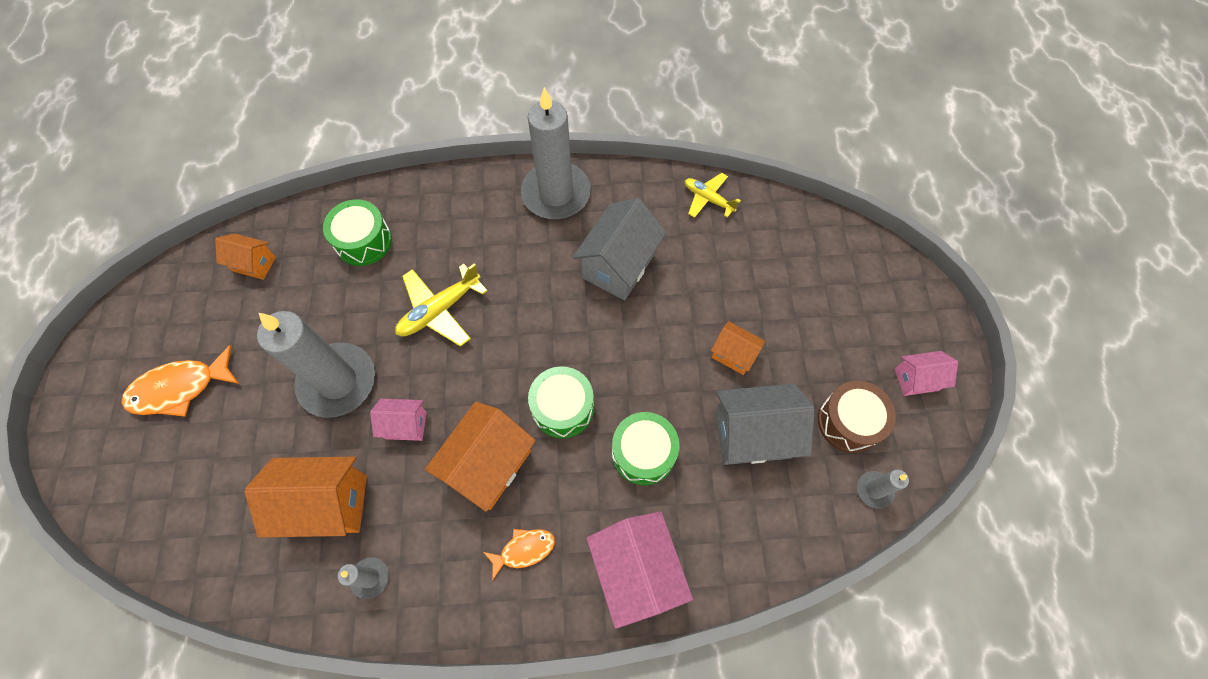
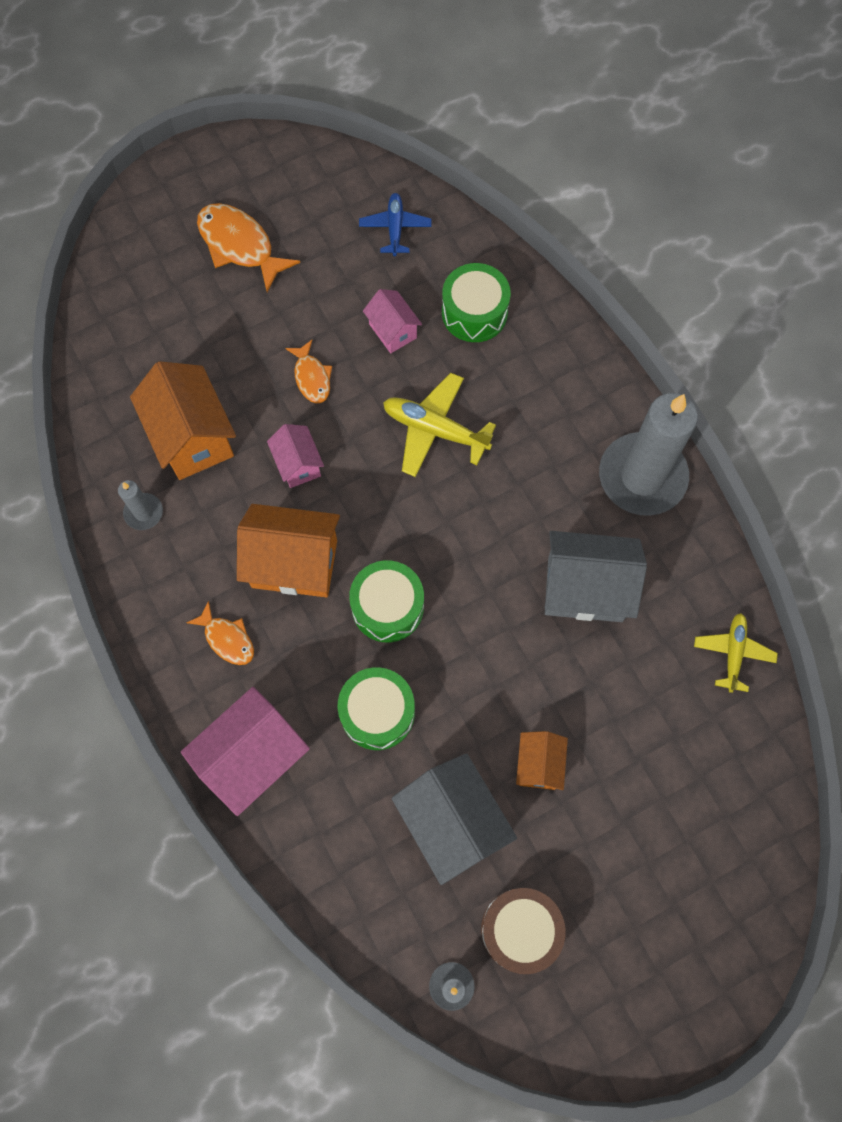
camera: 65 degrees right, 5 degrees up
(254, 264) = (395, 228): orange house -> blue plane
(338, 381) = (312, 377): grey candle -> orange fish
(916, 379) = (615, 997): pink house -> pink house (393, 331)

